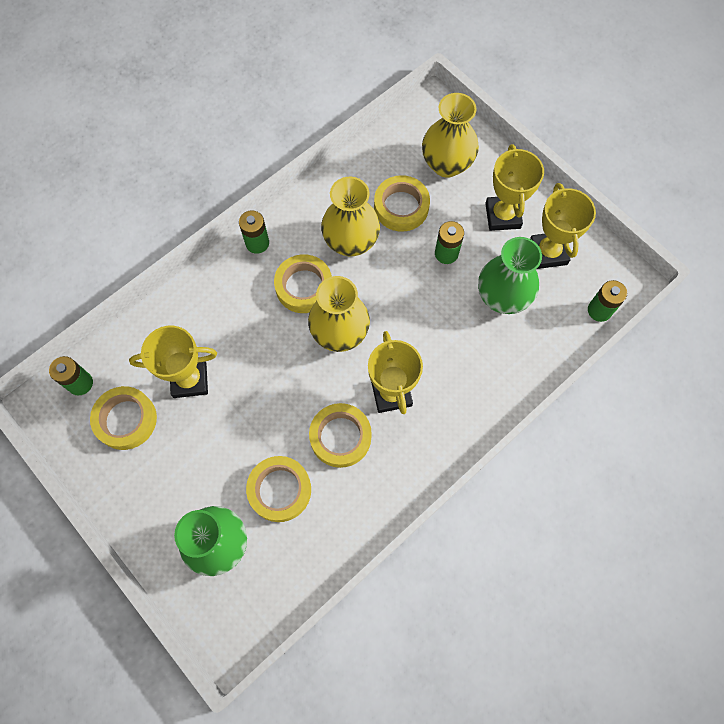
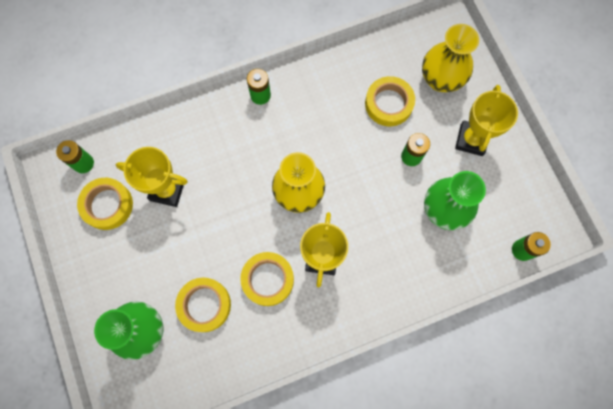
camera: 20 degrees right, 5 degrees up
(304, 287) = (284, 145): yellow tape -> none
(351, 242) = (336, 120): yellow vase -> none
(548, 252) = (497, 185): yellow trophy -> none

